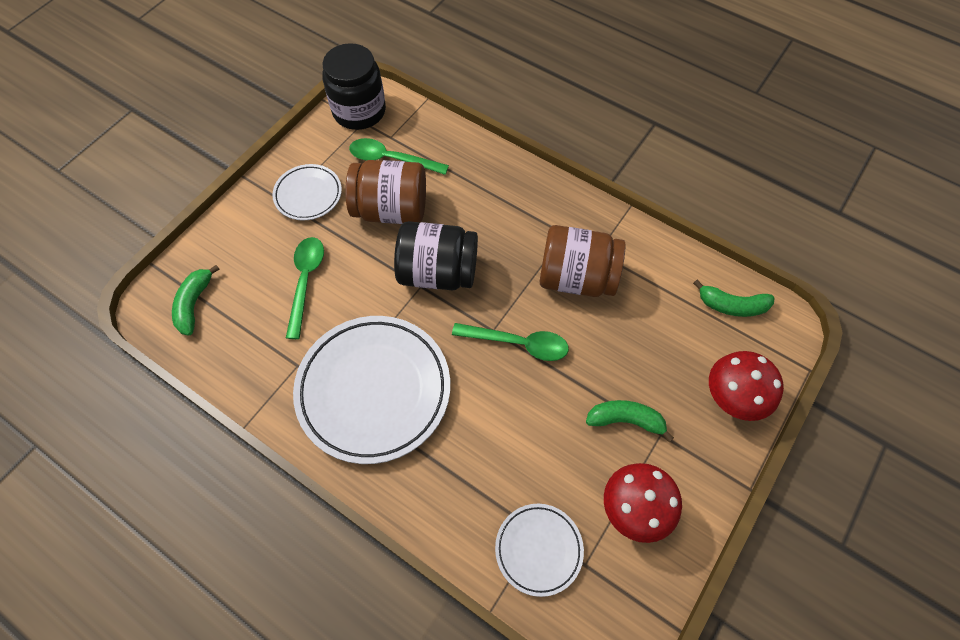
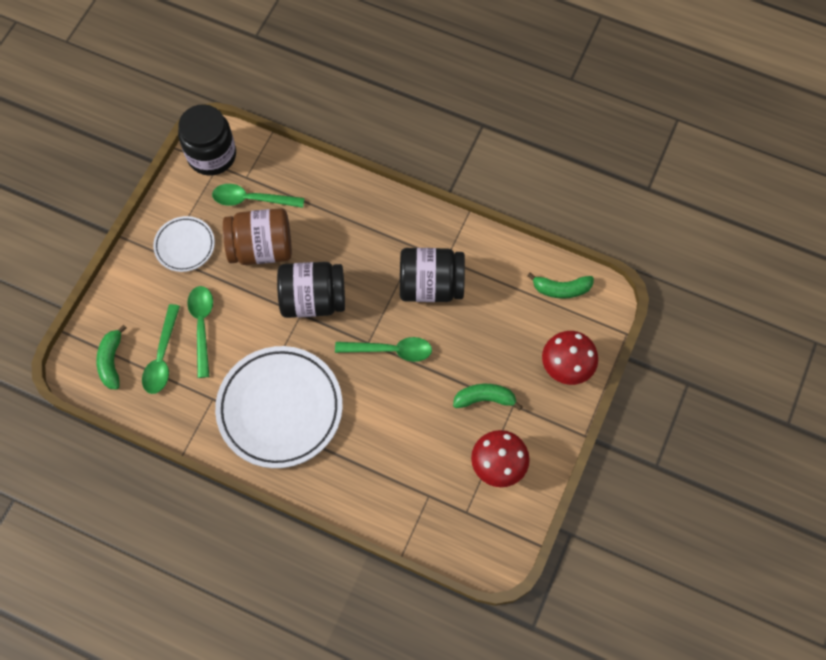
camera: 10 degrees left, 5 degrees up
(252, 308) = (162, 357): none -> green spoon
(538, 549) = (430, 507): white plate -> none
(576, 278) = (431, 285): brown jar -> black jar

